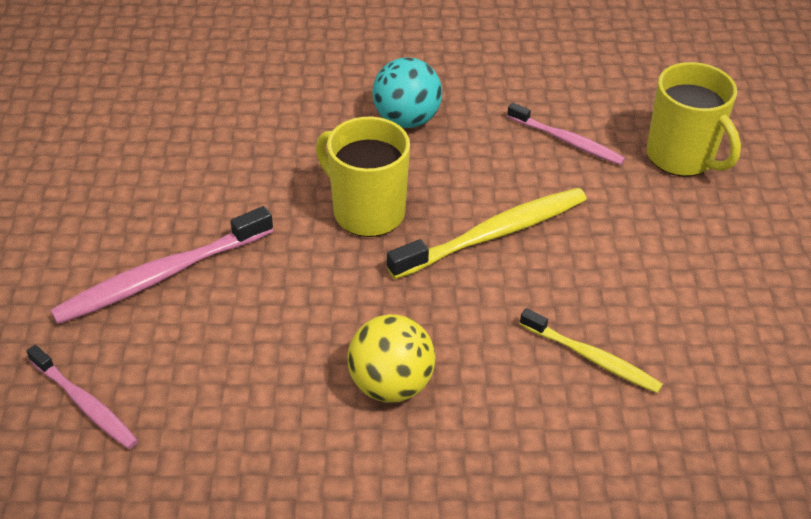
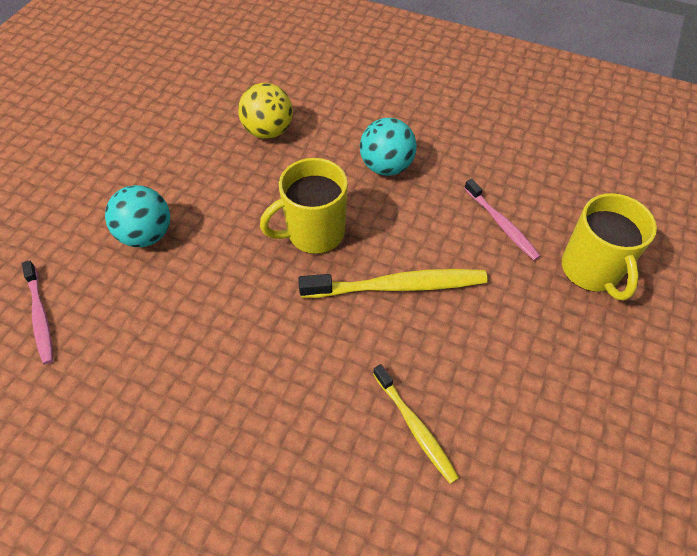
camera: 25 degrees right, 10 degrees up
(162, 275) = (146, 235): pink toothbrush -> turquoise ball
(366, 212) = (314, 233): yellow mug -> yellow mug turned 90 degrees counterclockwise
(391, 384) = (248, 386): yellow ball -> yellow ball (268, 131)

